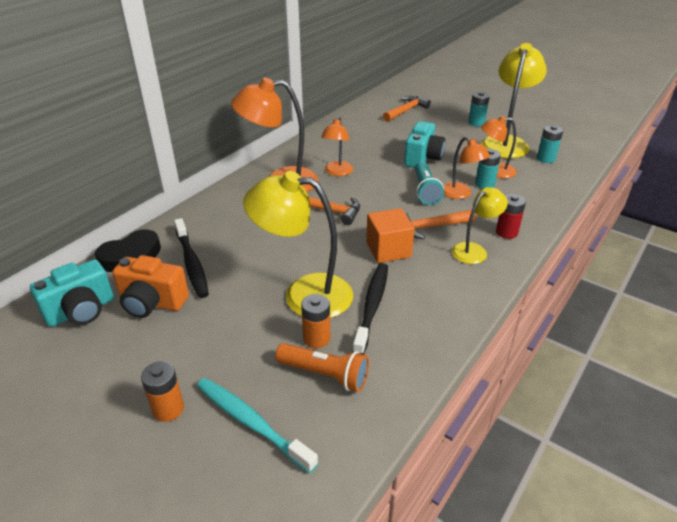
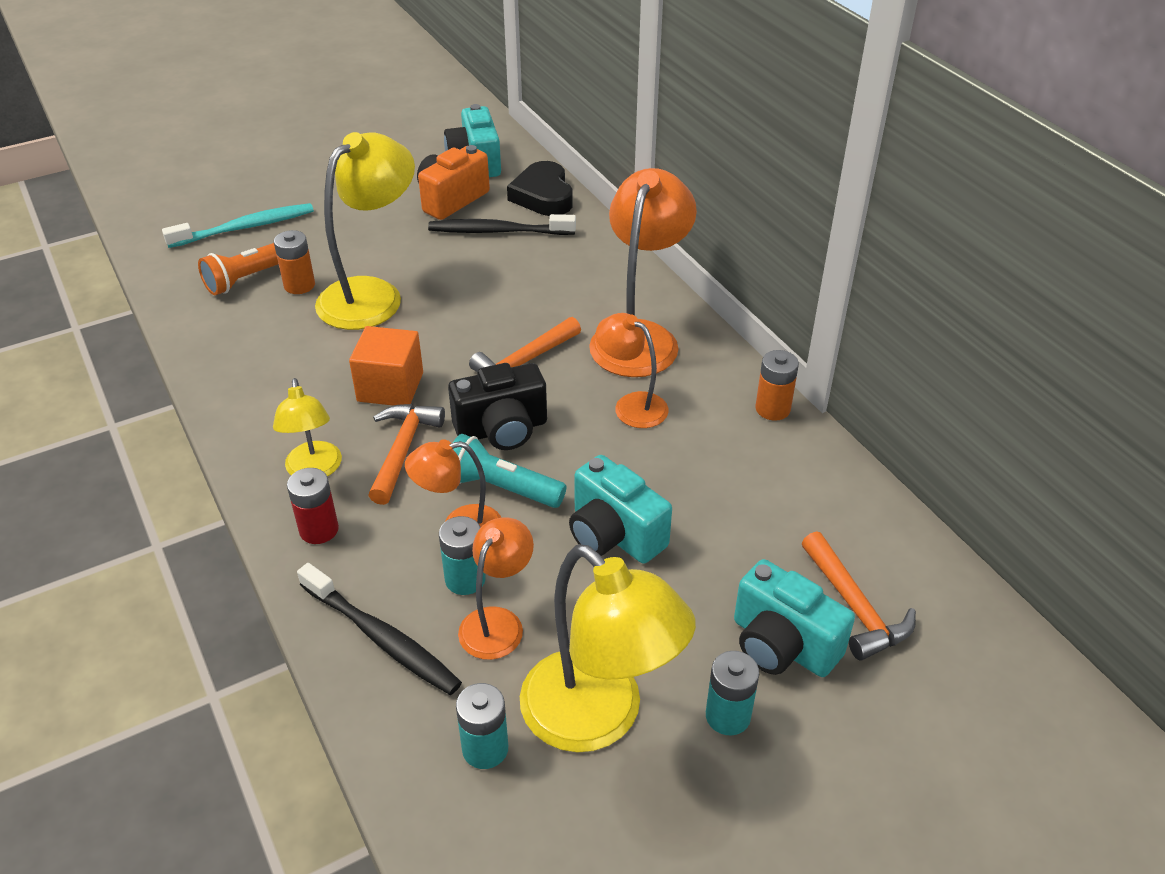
camera: 115 degrees right, 5 degrees up
(168, 409) = (304, 192): orange battery -> orange battery (772, 409)
(372, 306) = (305, 336): black toothbrush -> black toothbrush (382, 638)
(387, 202) = (502, 429): none -> black camera
(437, 119) = (782, 645): none -> turquoise camera

